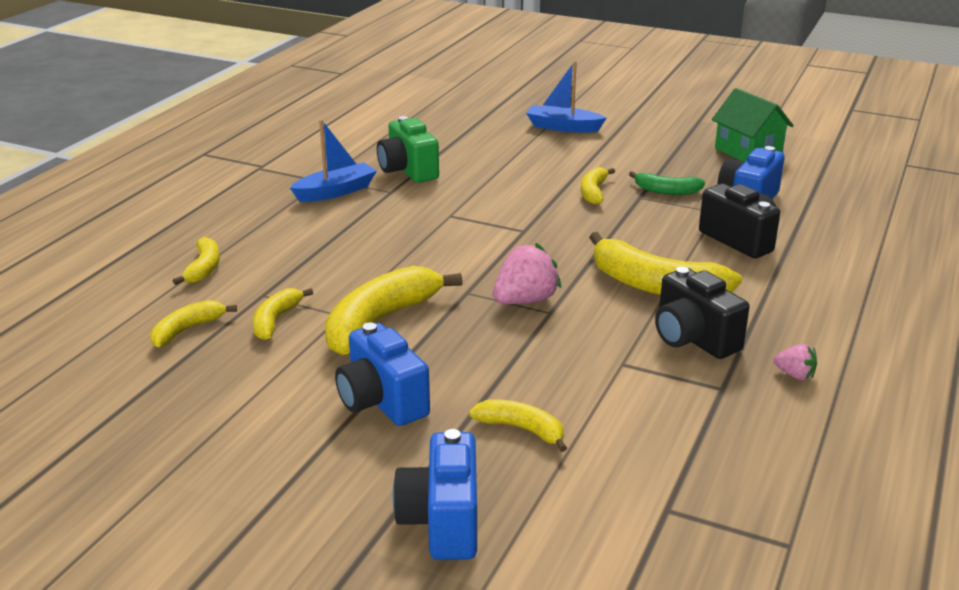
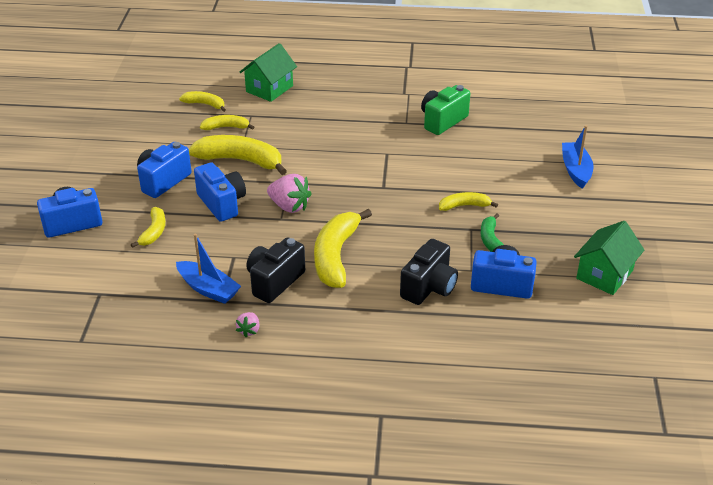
camera: 70 degrees right, 10 degrees up
(204, 268) = (269, 89): yellow banana -> green house
(335, 192) = (391, 103): blue boat -> blue boat (208, 289)
(483, 354) = (222, 203): none -> blue camera

